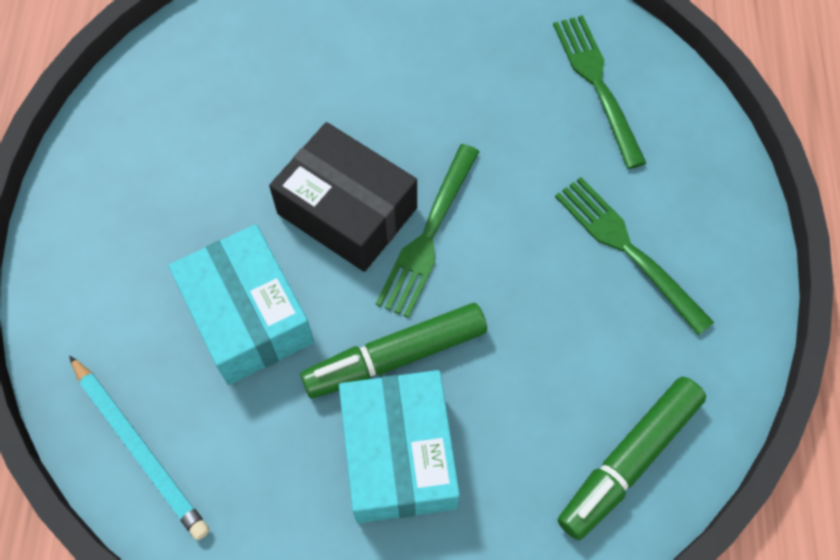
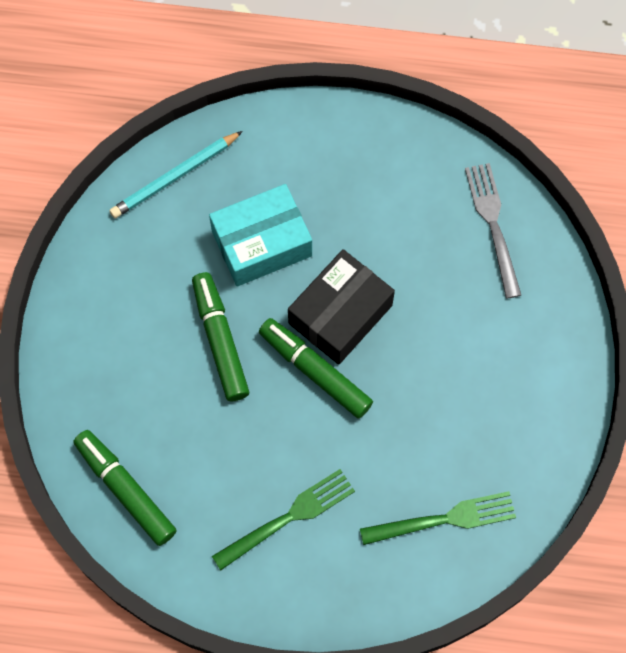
camera: 95 degrees right, 5 degrees up
(218, 52) = (493, 225): none -> grey fork
(398, 454) = (150, 337): turquoise box -> none
(428, 235) = (315, 371): green fork -> green marker

